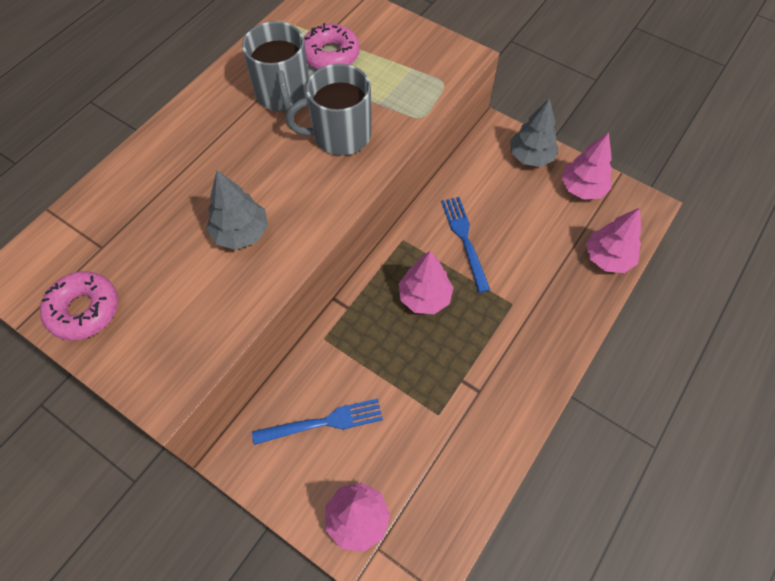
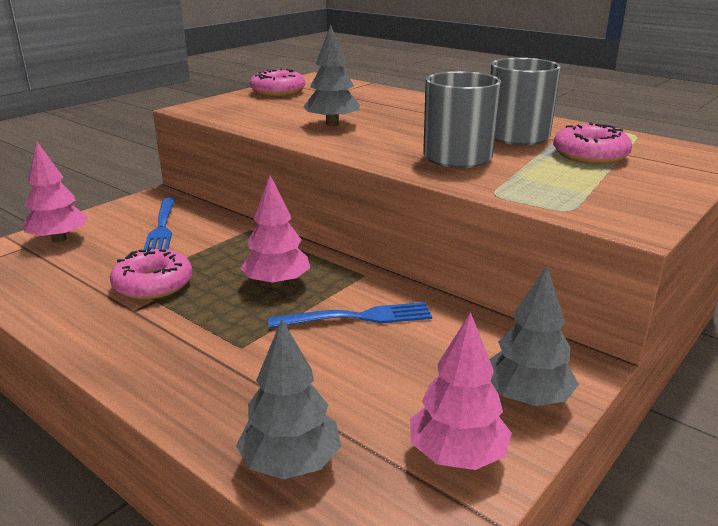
camera: 95 degrees right, 35 degrees down
(438, 390) = (153, 284): none -> pink donut
(607, 258) = (290, 463): pink tree -> grey tree

